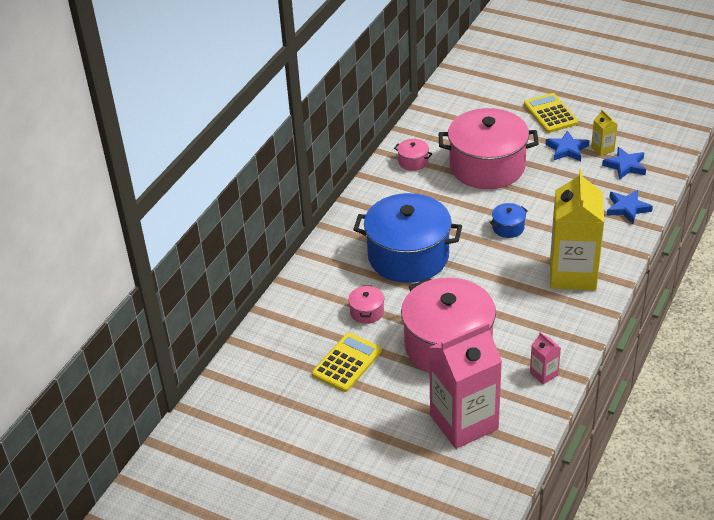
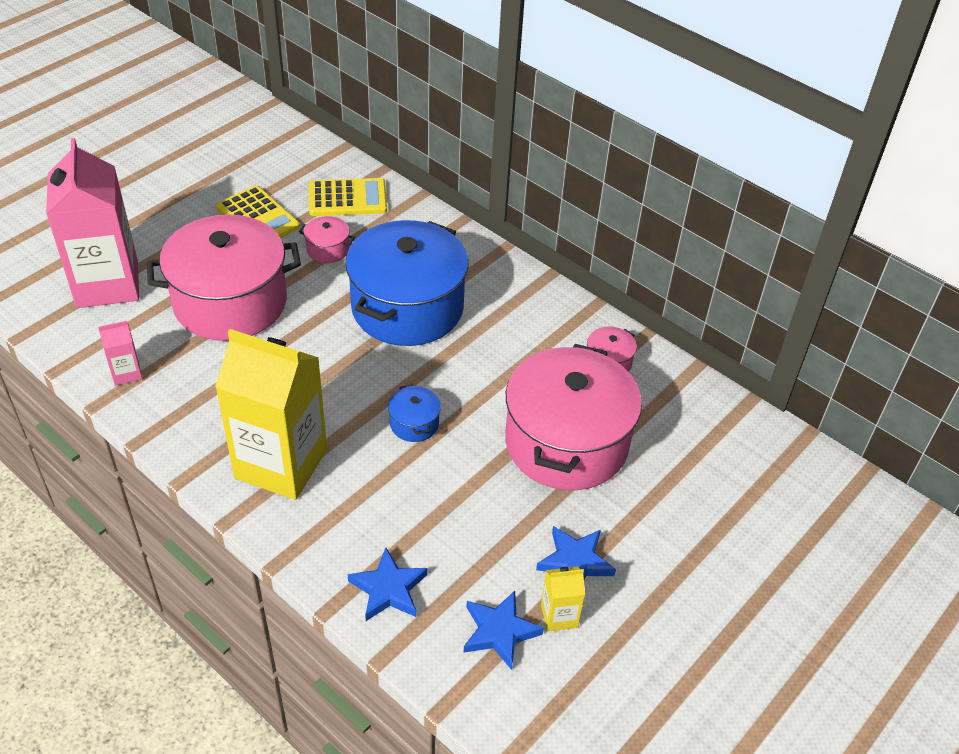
camera: 100 degrees right, 5 degrees up
(550, 114) = (686, 574): yellow calculator -> yellow calculator (347, 198)

